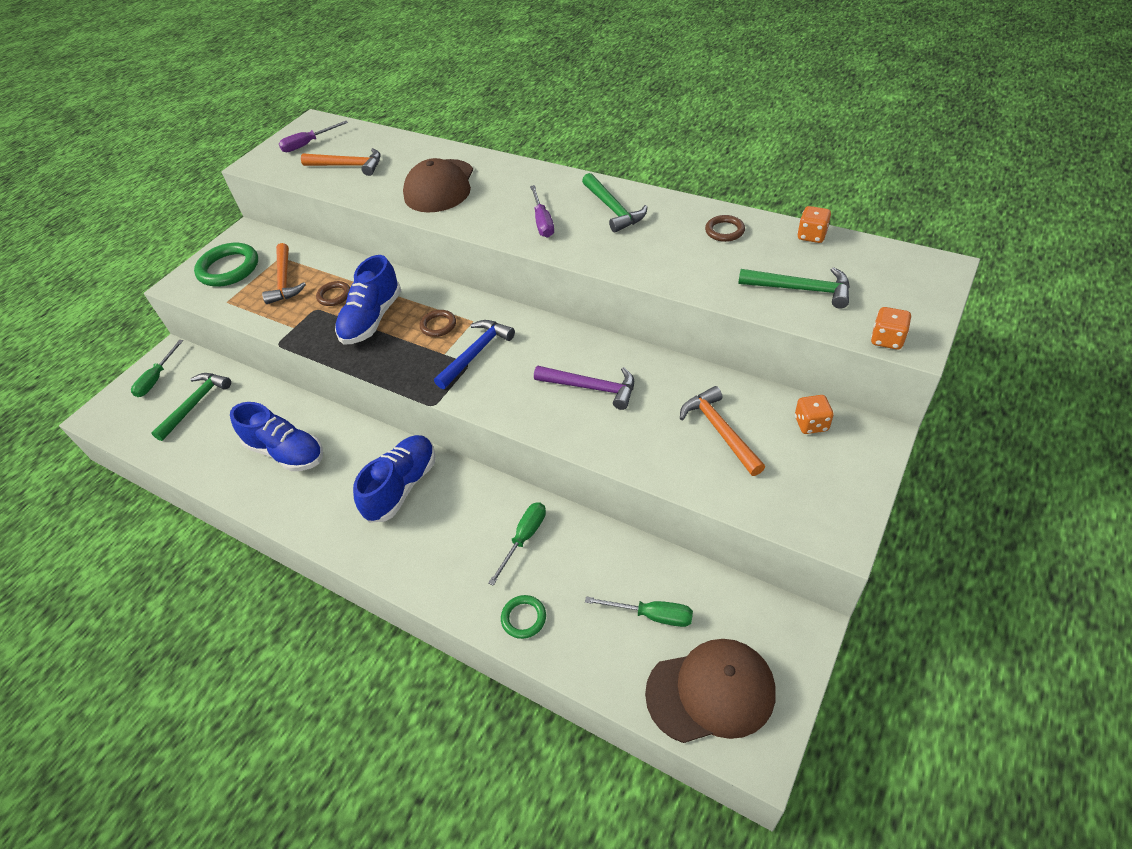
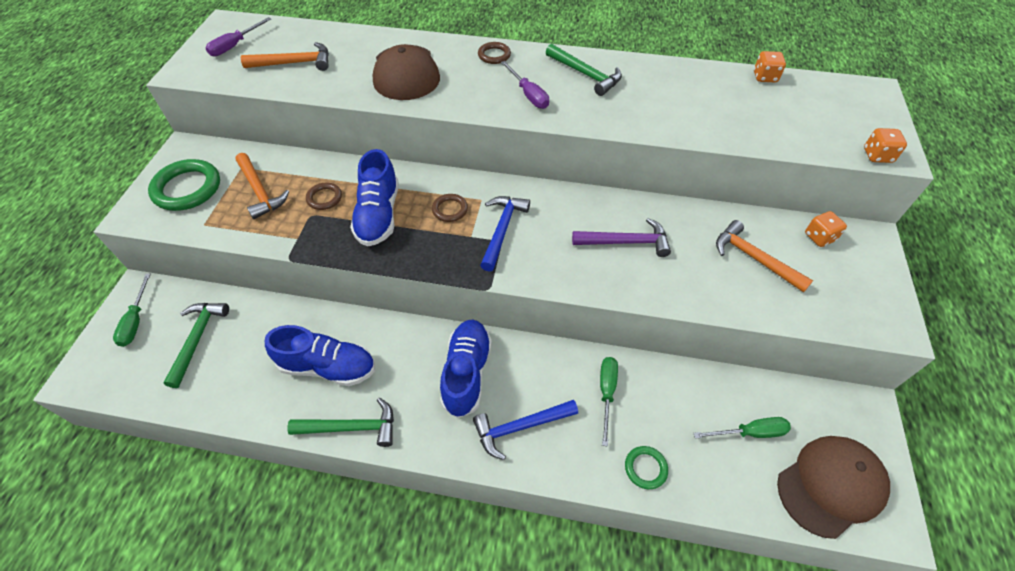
camera: 25 degrees left, 5 degrees up
(425, 548) = (520, 427): none -> blue hammer
(724, 231) = (693, 82): brown ring -> brown ring (494, 55)
(801, 289) = (786, 124): green hammer -> green hammer (351, 427)

